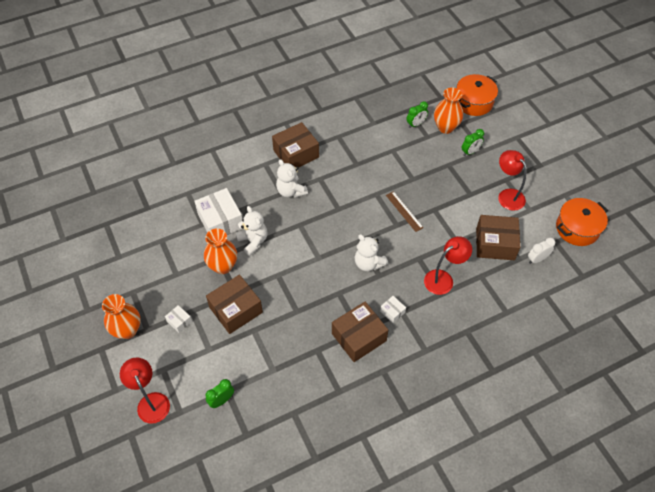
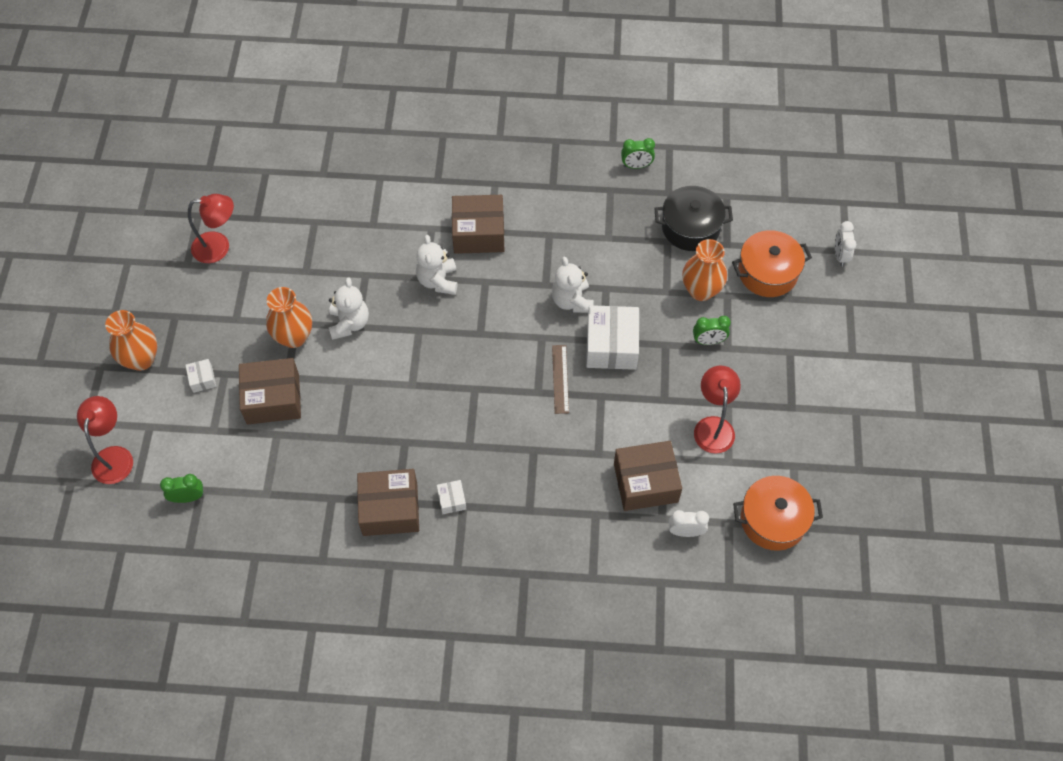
camera: 30 degrees right, 5 degrees up
(220, 221) = (329, 278): white box -> white box (611, 345)
(368, 263) = (467, 423): white teddy bear -> white teddy bear (572, 301)
(415, 97) = (690, 227): none -> black pot
(416, 124) = (663, 266): green clock -> green clock (636, 166)
(443, 279) = (545, 492): red lamp -> red lamp (219, 247)
(495, 244) = (645, 483): brown box -> brown box turned 45 degrees counterclockwise
(504, 77) = (840, 255): none -> white clock

